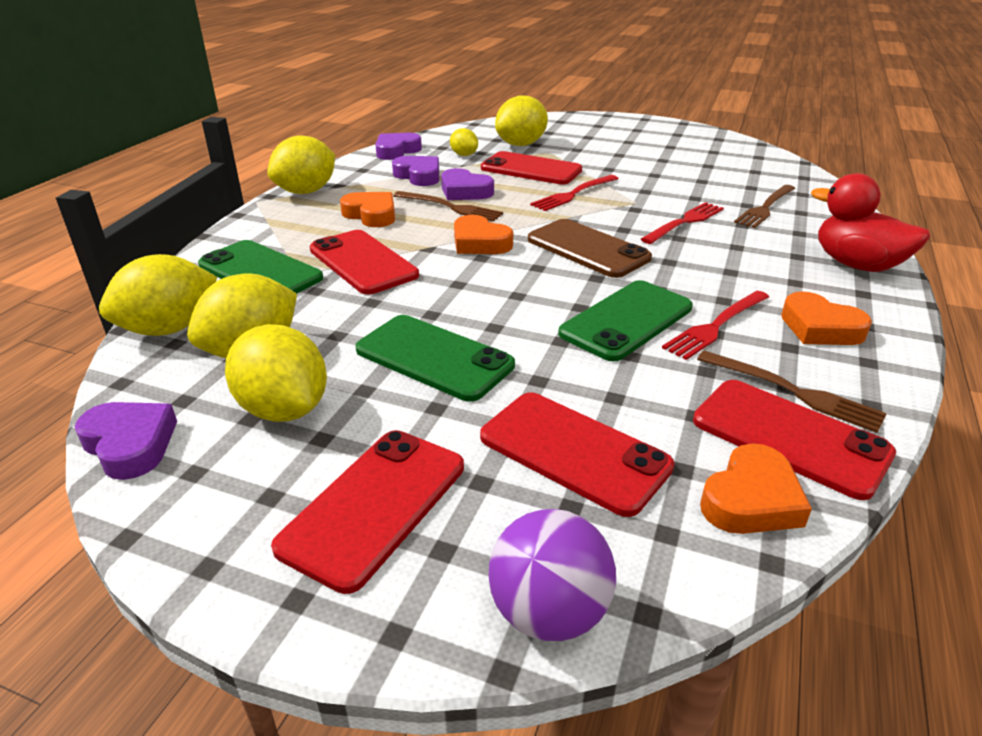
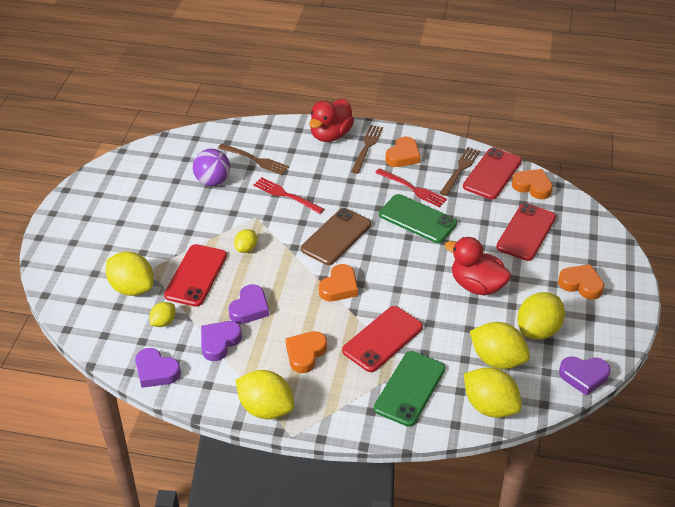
camera: 100 degrees left, 10 degrees up
(130, 444) = (583, 376): purple heart -> purple heart turned 120 degrees counterclockwise
(374, 505) = (581, 284): red phone -> orange heart
(434, 358) = (476, 285): green phone -> red duck
(451, 207) = (282, 311): brown fork -> brown fork (367, 147)
(549, 612) = (605, 233): purple ball -> purple ball (213, 181)
(573, 194) = (246, 248): red fork -> yellow lemon

